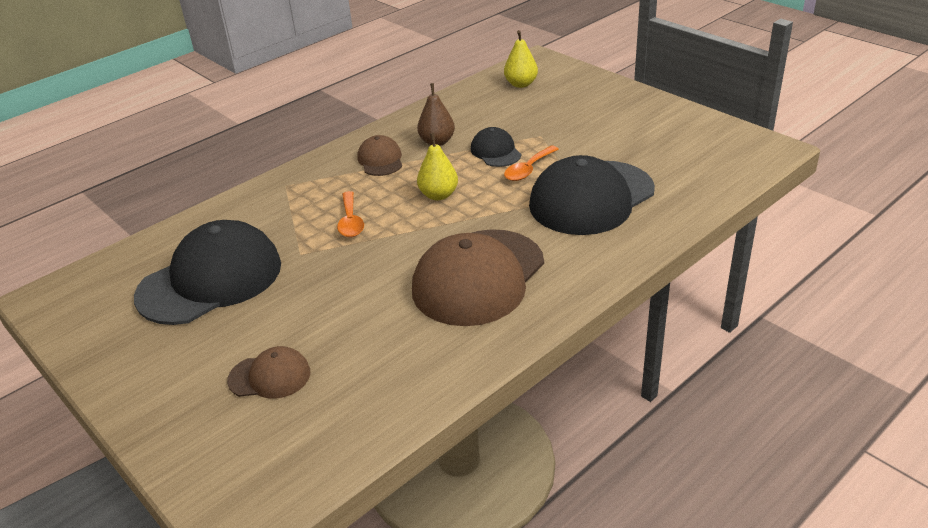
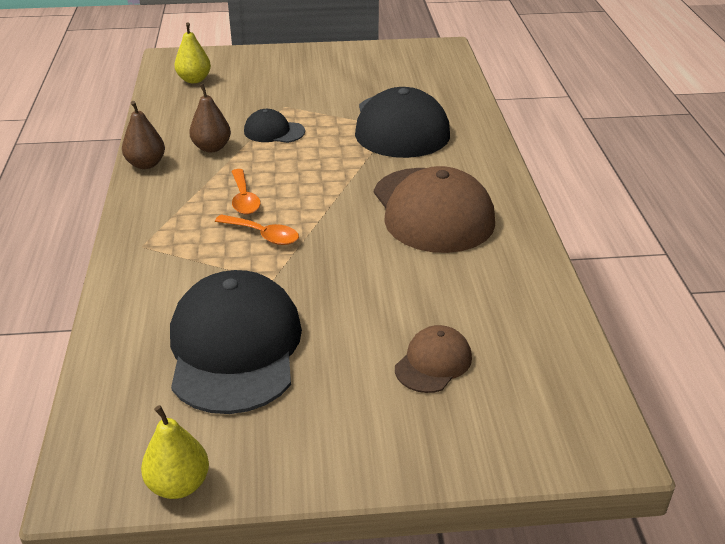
camera: 55 degrees left, 0 degrees up
(380, 160) = (190, 183): brown cap -> none
(382, 132) = (146, 164): none -> brown pear
(438, 195) = (293, 180): yellow pear -> yellow pear (179, 485)
(528, 169) = (323, 131): orange spoon -> orange spoon (244, 199)

